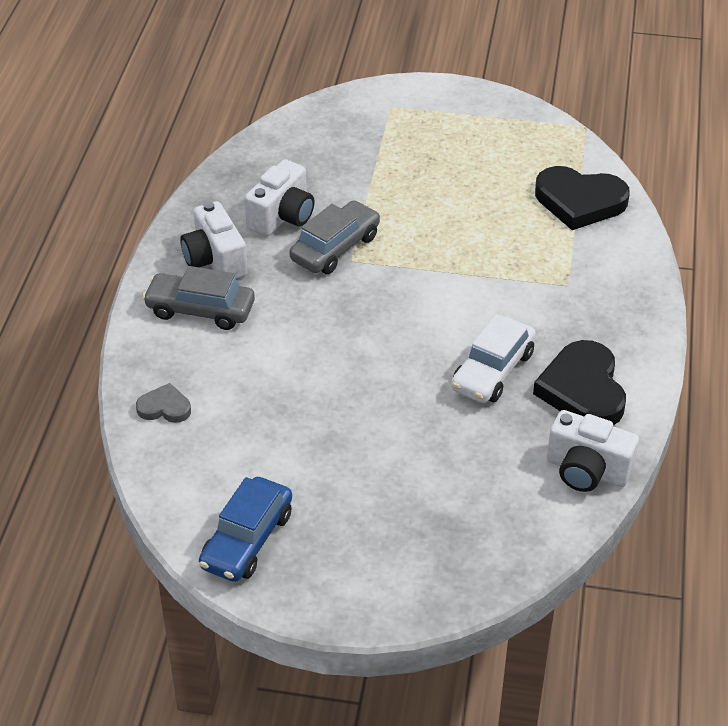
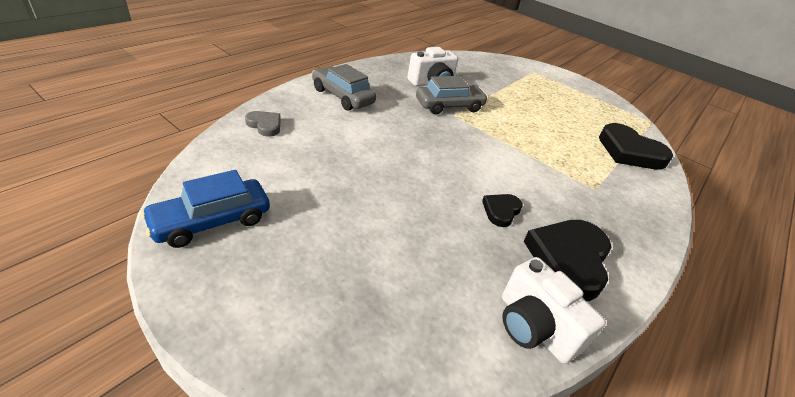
camera: 25 degrees right, 5 degrees down
(215, 260) = (375, 83): white camera -> none
(492, 371) = (501, 211): white car -> black heart

